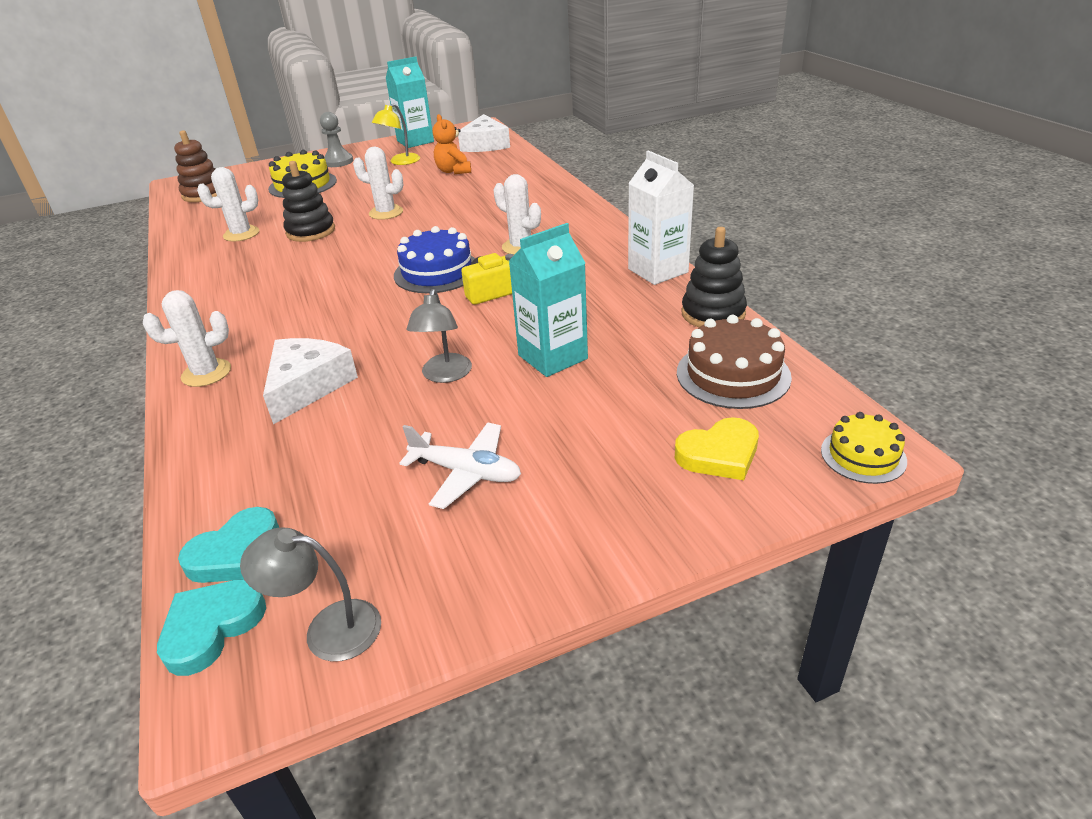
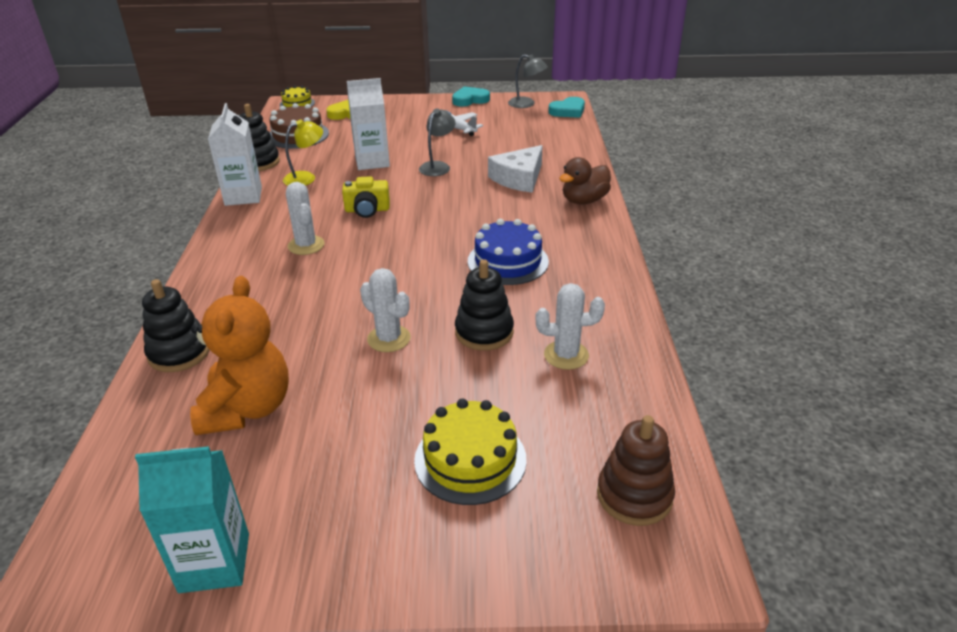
camera: 160 degrees left, 0 degrees up
(206, 373) = (584, 200): white cactus -> brown duck
(236, 553) = (560, 125): turquoise heart -> turquoise heart (470, 100)
(338, 162) = (389, 529): grey pawn -> none
(400, 162) = (294, 476): yellow lamp -> yellow lamp (306, 178)
(437, 272) = (392, 239): blue cake -> blue cake (508, 261)
(453, 171) = (247, 408): orange teddy bear -> orange teddy bear, size x1.70
(485, 144) = (130, 482): white cheese -> none
(531, 177) = (179, 353): none -> black stacking toy
(552, 357) = (372, 161): turquoise carton -> white carton

